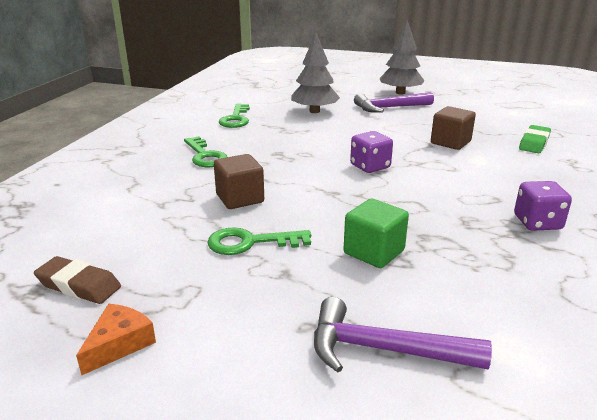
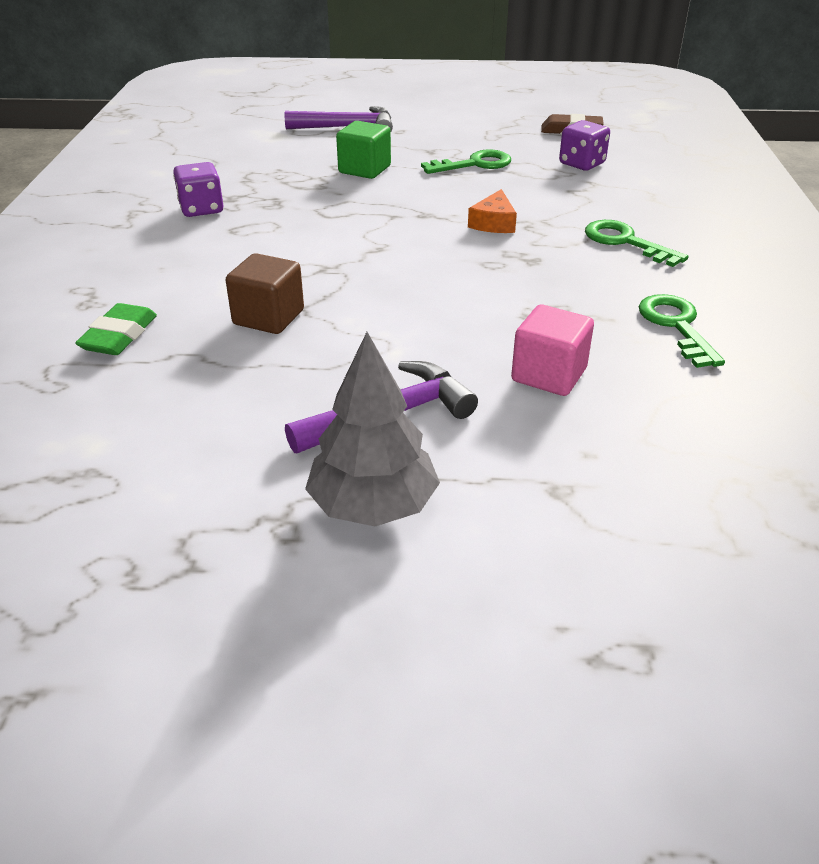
camera: 165 degrees right, 10 degrees up
(119, 344) = (506, 114): orange cheese -> orange cheese (494, 223)
(240, 198) = (521, 196): brown cube -> none
(314, 111) = (549, 375): grey tree -> pink cube
(370, 166) = (391, 254): purple dice -> purple dice (582, 164)

